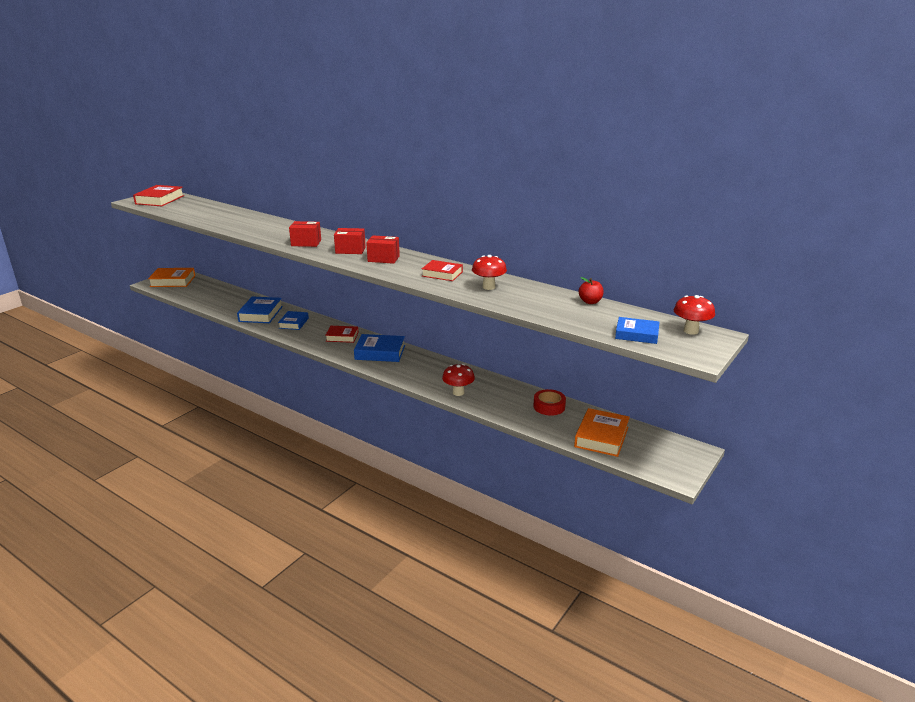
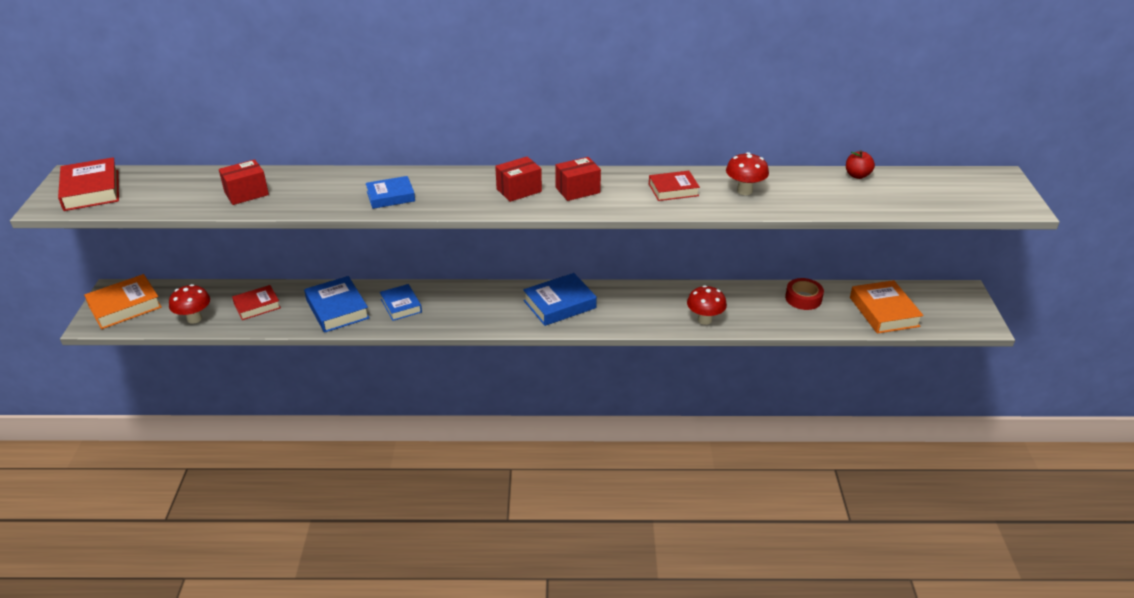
camera: 35 degrees left, 10 degrees up
(306, 243) = (446, 197): red box -> red box (246, 193)
(342, 337) = (487, 301): red book -> red book (257, 306)
(636, 334) = (948, 201): blue book -> blue book (390, 196)
(691, 331) = (978, 180): red mushroom -> red mushroom (194, 319)

